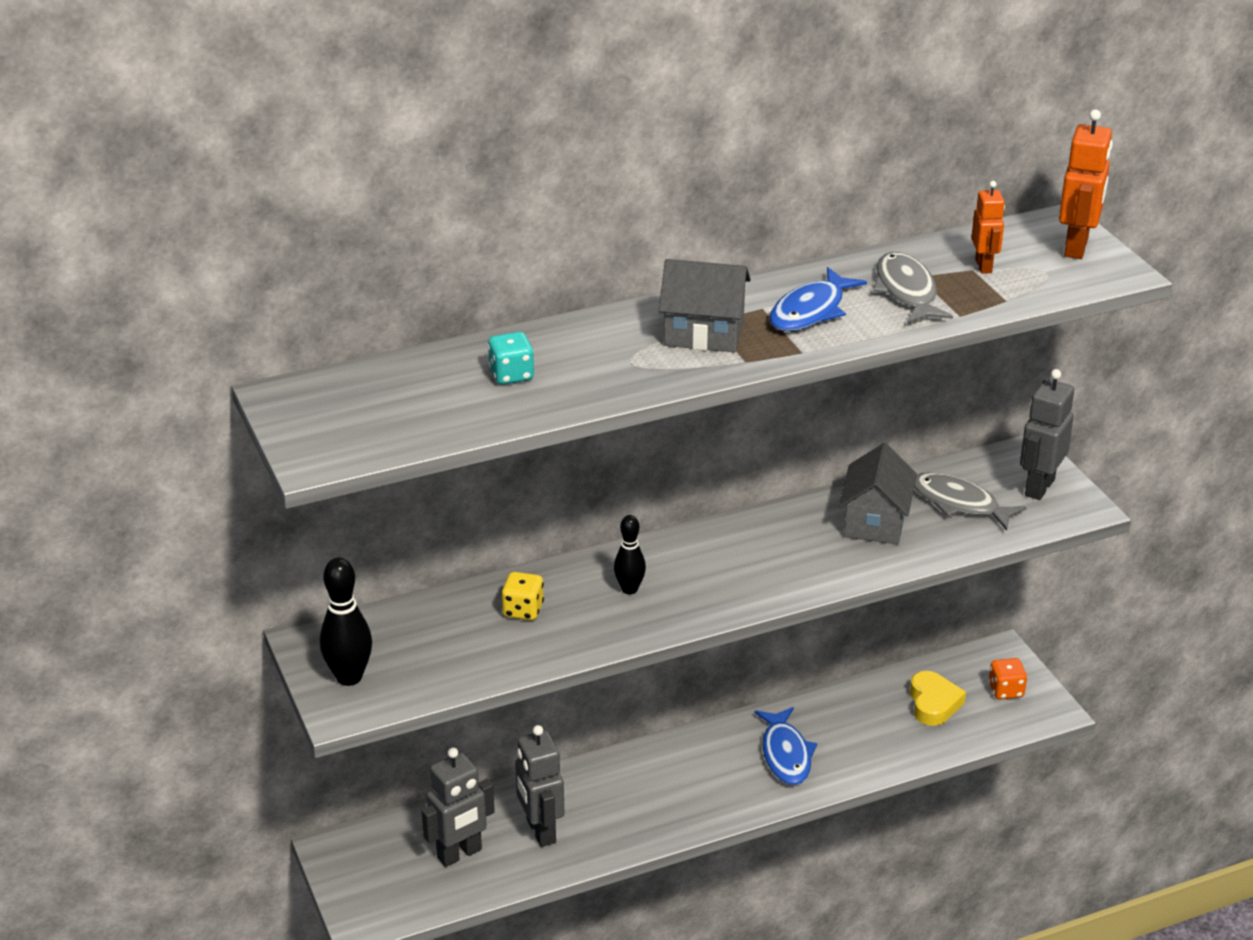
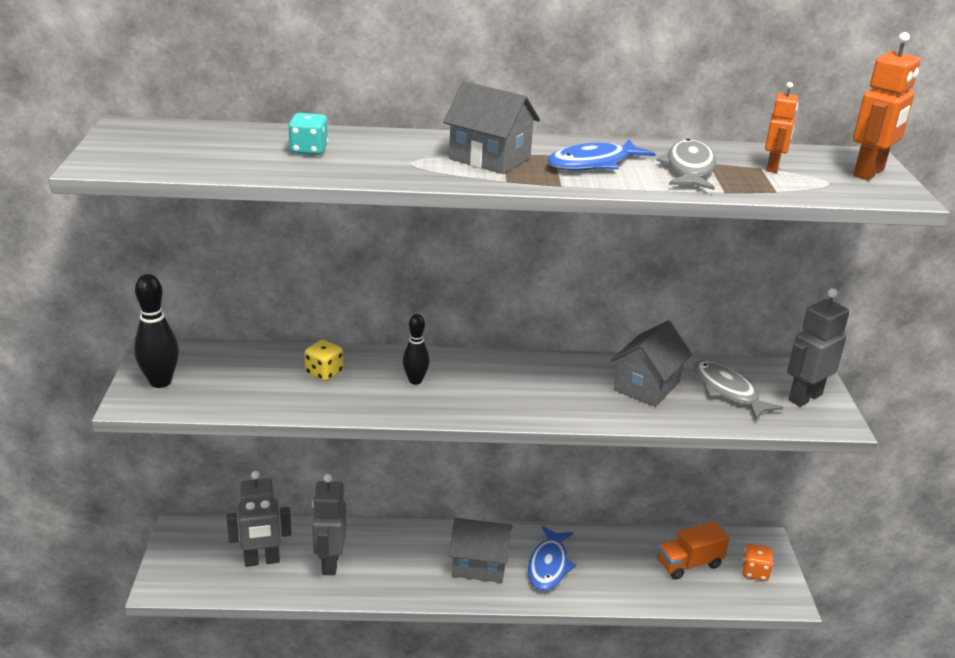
camera: 20 degrees right, 5 degrees down
(709, 778) = (479, 564): none -> grey house
(933, 703) = (689, 564): yellow heart -> orange truck

